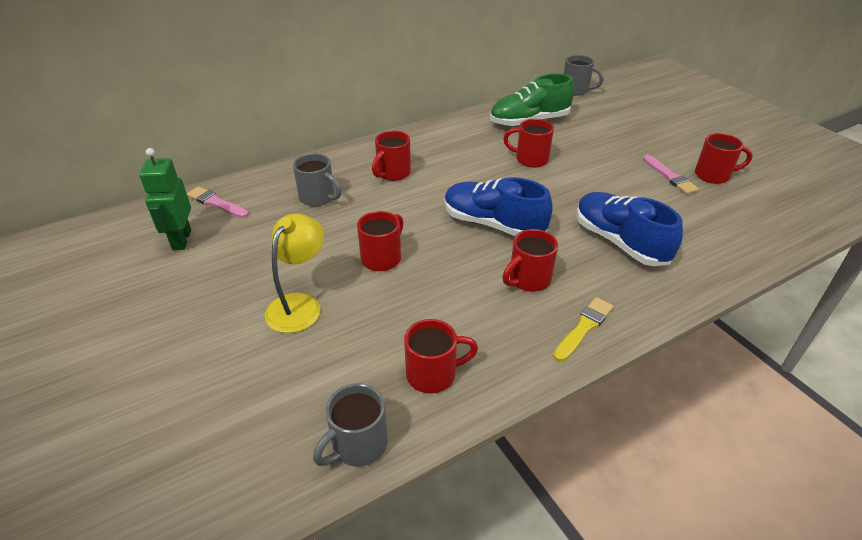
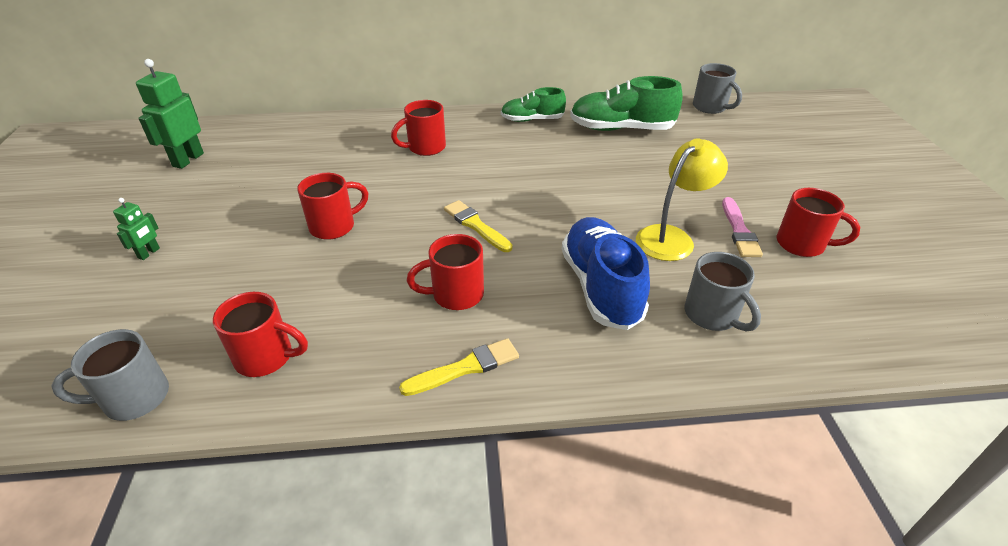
camera: 25 degrees right, 0 degrees up
(216, 203) = (246, 135): pink brush -> none
(238, 331) = (149, 253): none -> green robot
(299, 304) = (220, 246): yellow lamp -> yellow lamp (671, 237)
(318, 198) = (334, 153): grey mug -> grey mug (712, 315)
(456, 130) = (532, 120): none -> green shoe
(493, 224) = (476, 225): blue shoe -> yellow brush
(530, 159) = (583, 169): red mug -> none

